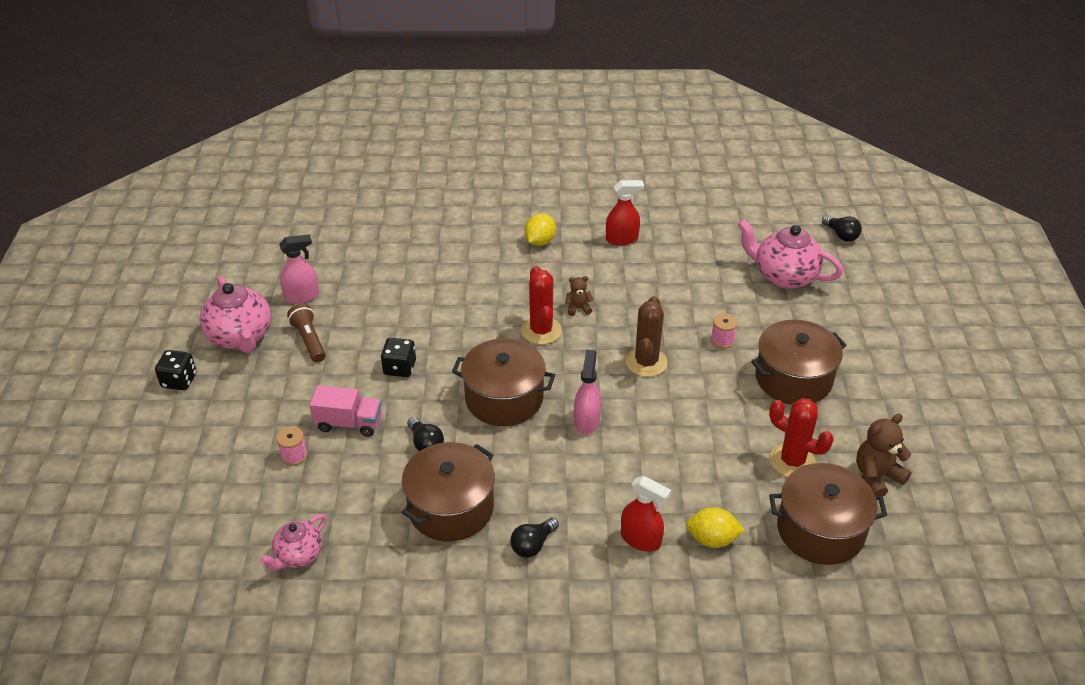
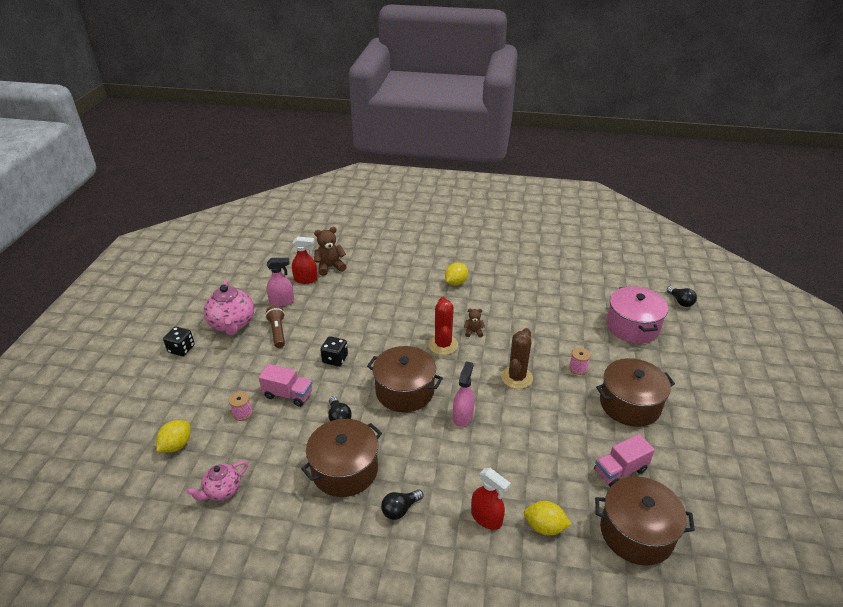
camera: 10 degrees right, 5 degrees down
(217, 508) = (176, 445): none -> yellow lemon
(622, 239) = (515, 287): red spray bottle -> red spray bottle (306, 279)
(784, 276) = (632, 326): pink teapot -> pink pot
(792, 461) = (620, 470): red cactus -> pink truck
(876, 476) = (689, 493): brown teddy bear -> brown teddy bear (330, 267)

